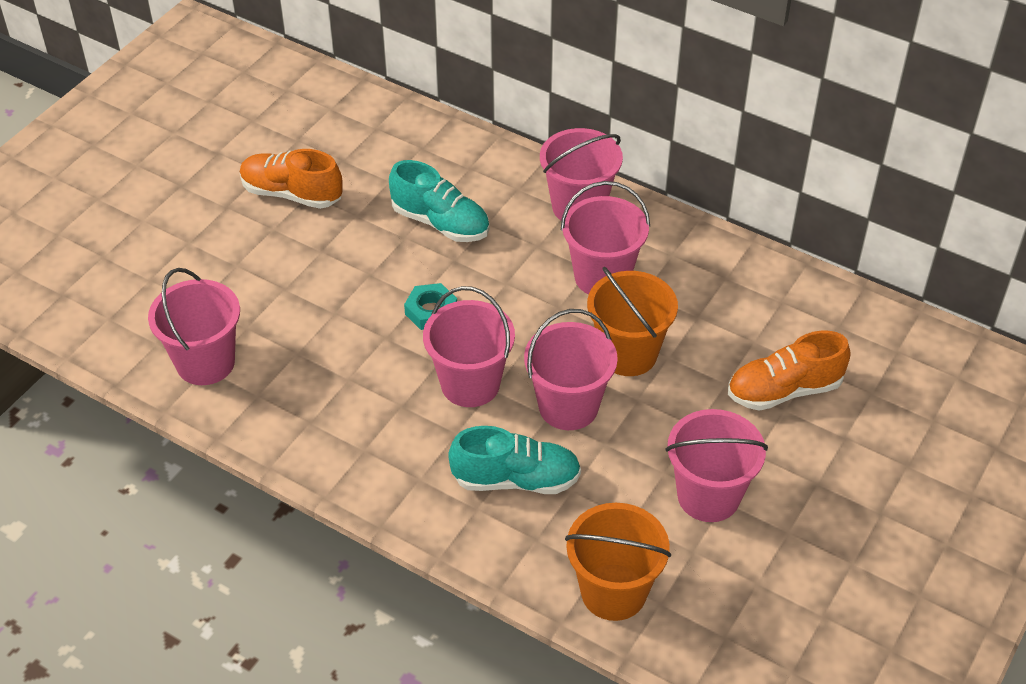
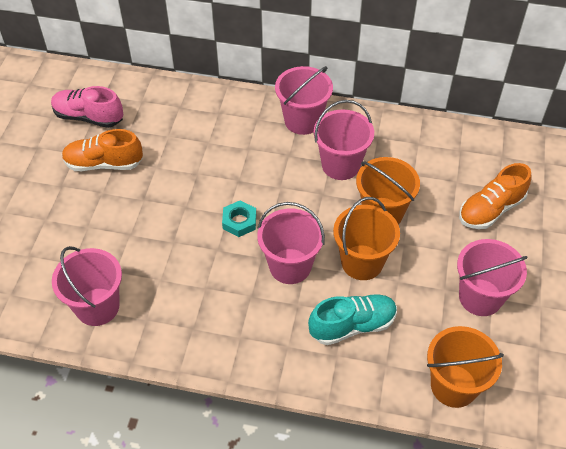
camera: 20 degrees left, 5 degrees up
(299, 131) = (88, 117): none -> pink shoe
(440, 223) = (217, 156): turquoise shoe -> none
(568, 406) = (362, 262): pink bucket -> orange bucket

